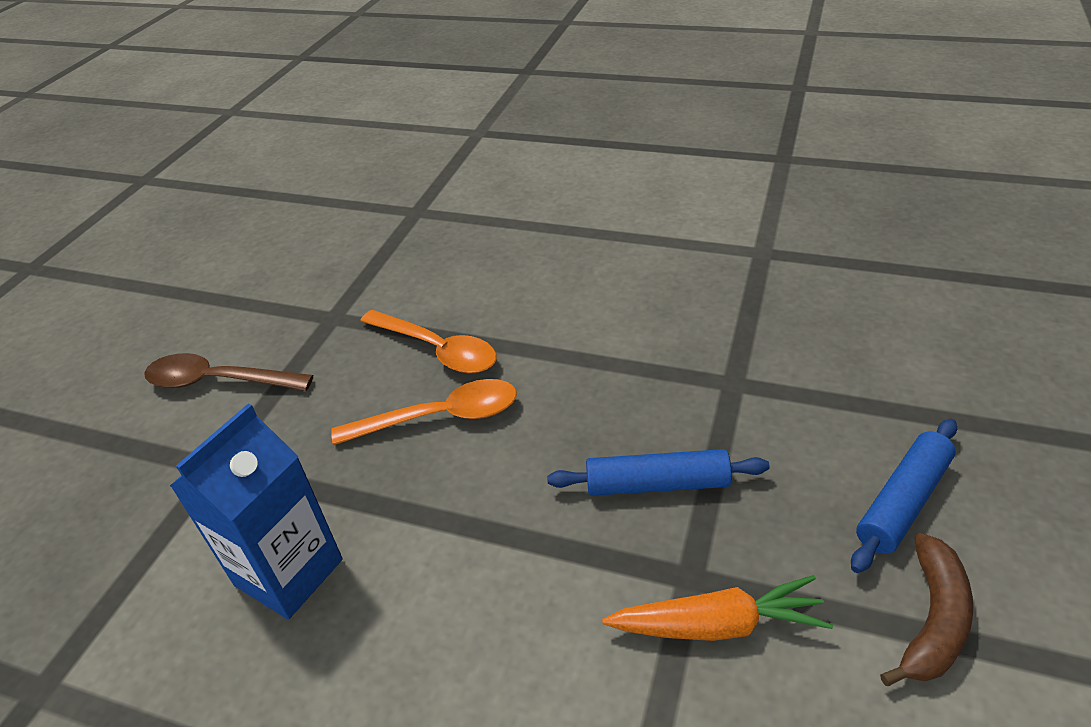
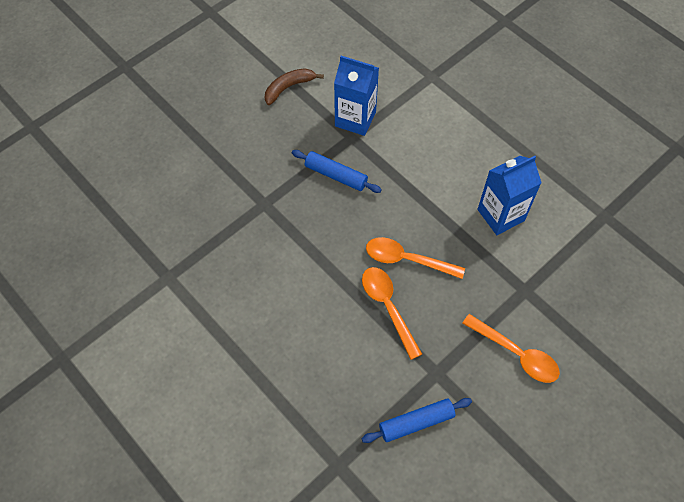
camera: 155 degrees left, 20 degrees up
(218, 381) = (516, 354): brown spoon -> orange spoon
(717, 625) = (355, 119): orange carrot -> blue carton
(903, 502) = (255, 122): blue rolling pin -> blue rolling pin (416, 422)

